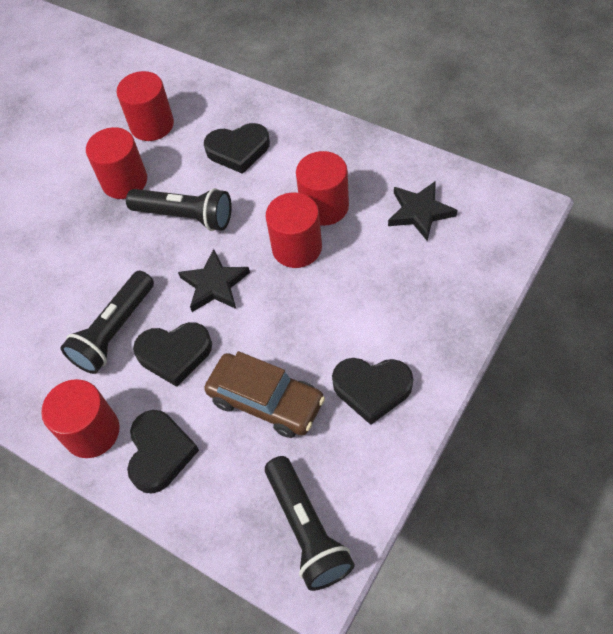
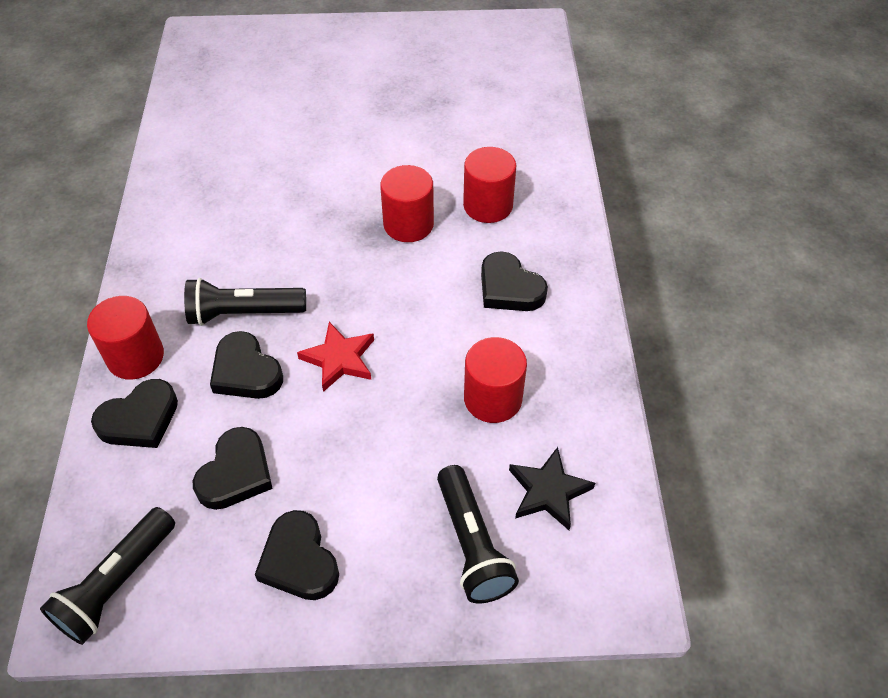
camera: 50 degrees right, 5 degrees down
(185, 216) = (401, 292): black flashlight -> black flashlight (472, 544)
(214, 284) = (339, 359): black star -> red star
(266, 401) = (236, 473): brown car -> black heart
(297, 248) = (425, 402): red cylinder -> none

